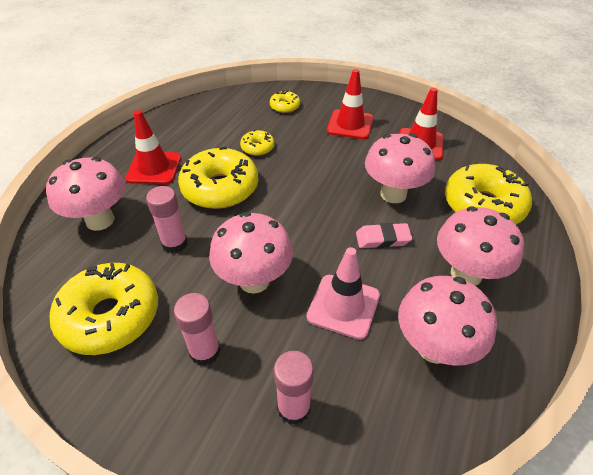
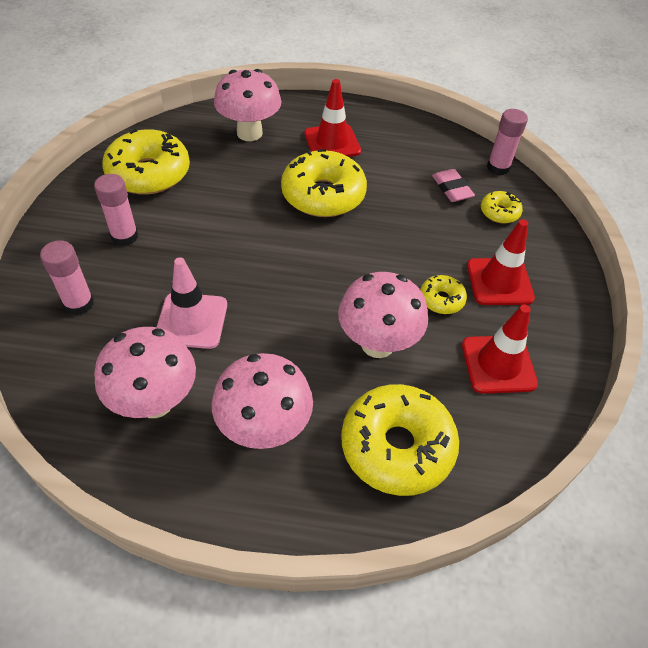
camera: 70 degrees right, 5 degrees up
(175, 243) = (237, 185): pink glue stick -> pink glue stick (498, 168)
(254, 280) = (207, 249): pink mushroom -> none
(257, 148) = (404, 207): yellow donut -> yellow donut (441, 299)
(382, 239) = (296, 342): pink eraser -> pink eraser (452, 189)

